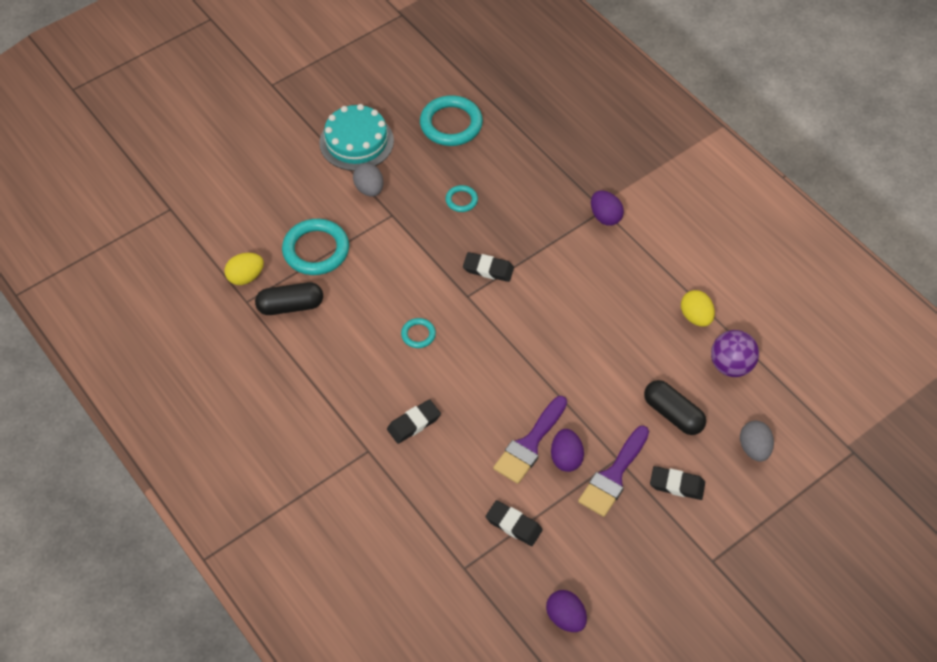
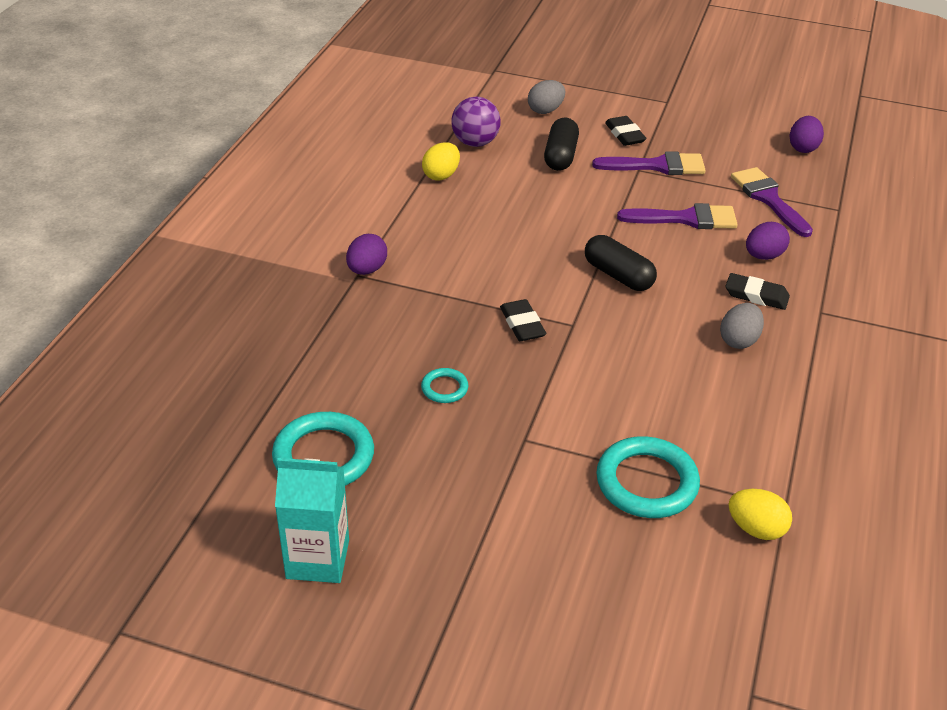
camera: 125 degrees left, 15 degrees down
(290, 306) = (744, 461): black capsule -> black capsule (618, 275)
(356, 141) = (435, 540): turquoise cake -> none
(369, 189) = (505, 482): grey egg -> grey egg (739, 340)
(384, 93) = (317, 559): none -> turquoise carton
(418, 334) = (659, 338): turquoise ring -> none
(513, 525) = (768, 199): black eraser -> purple brush
(566, 458) = (673, 195): purple egg -> purple egg (763, 256)

